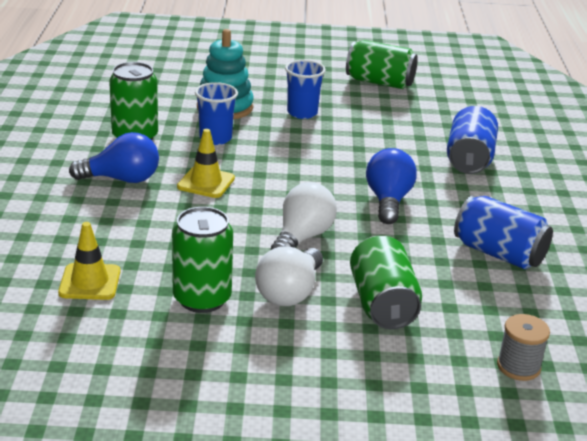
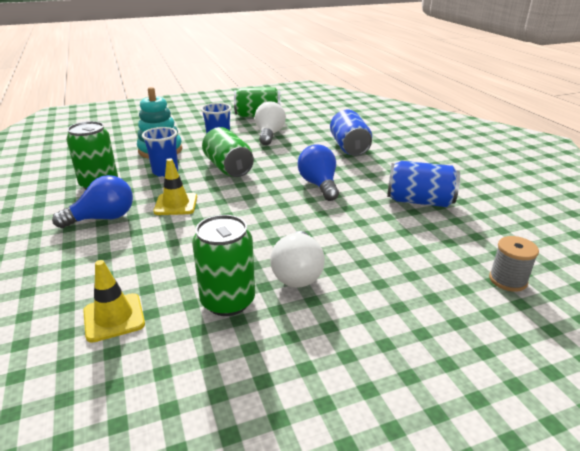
camera: 20 degrees left, 0 degrees up
(302, 237) = (277, 226): white light bulb -> white light bulb (269, 135)
(382, 304) = (373, 261): green can -> green can (228, 168)

